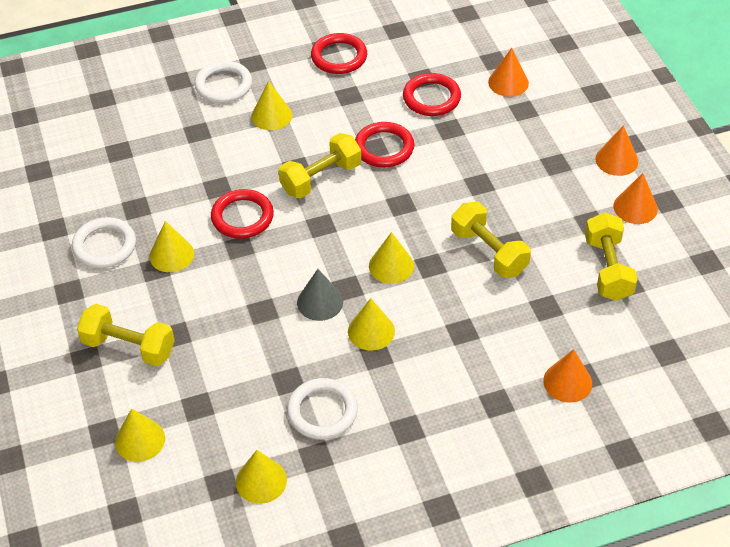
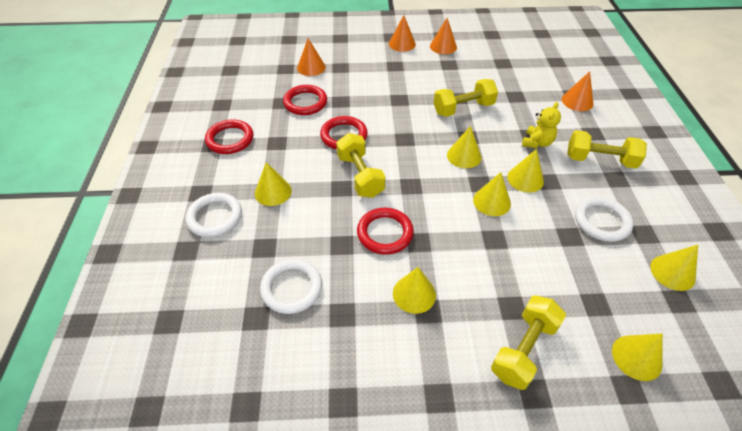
camera: 75 degrees left, 0 degrees up
(104, 246) = (385, 351): white ring -> white ring (291, 288)
(320, 302) = (492, 201): grey cone -> yellow cone
(448, 338) = (537, 142): none -> yellow teddy bear
(608, 269) = (489, 67): yellow dumbbell -> yellow dumbbell (600, 160)

